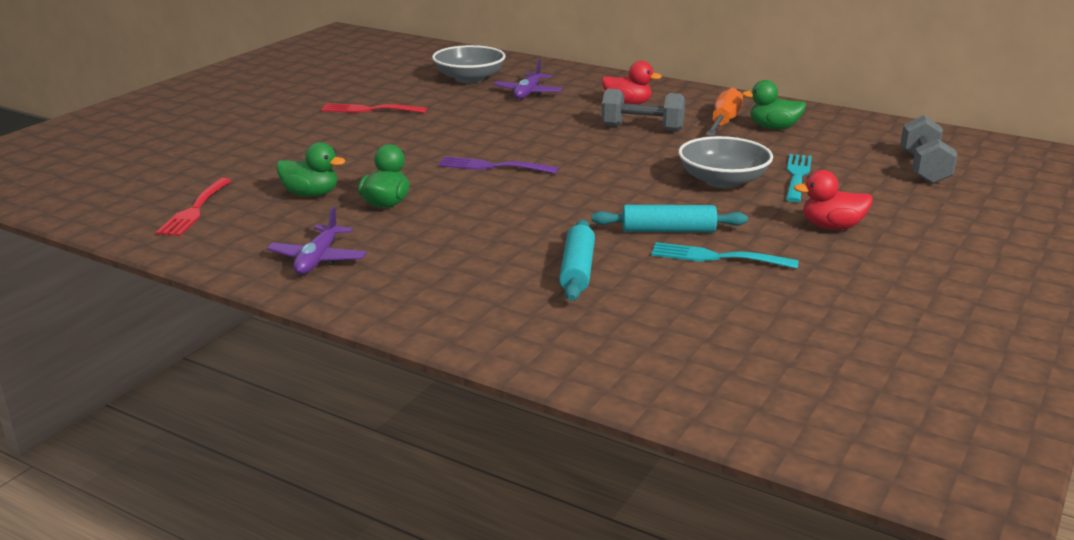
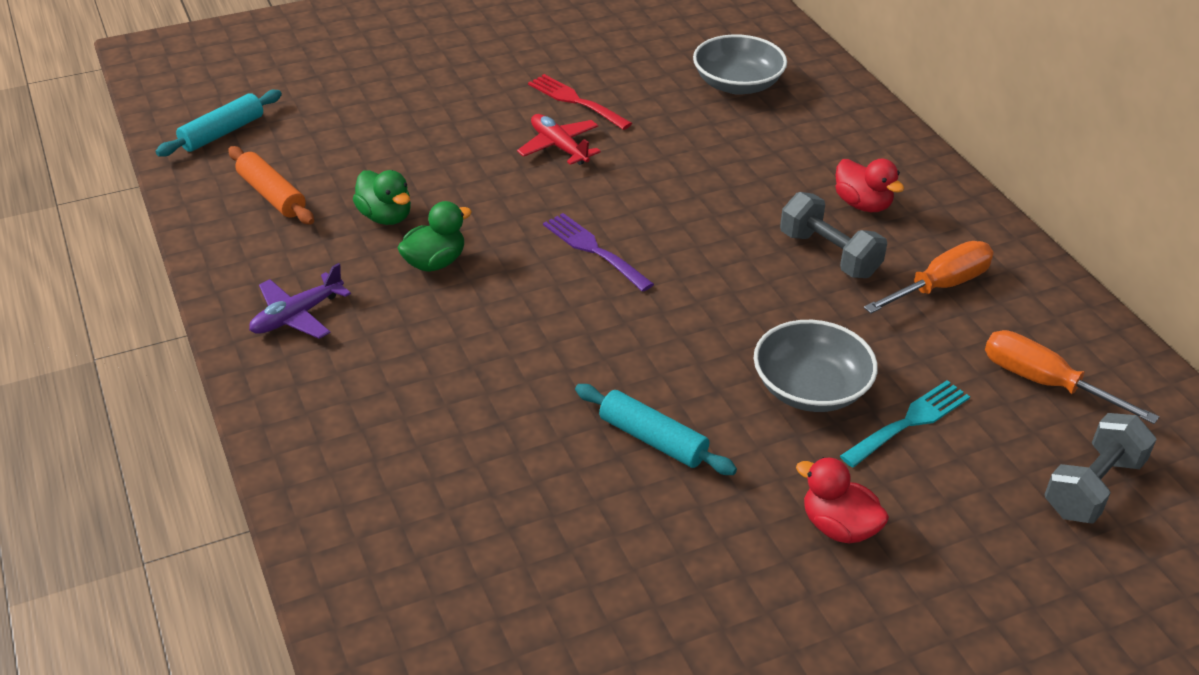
camera: 35 degrees right, 15 degrees up
(195, 210) = (271, 195): red fork -> orange rolling pin
(391, 131) = (559, 147): none -> red plane
(528, 93) = (772, 137): purple plane -> none
(577, 270) = (495, 452): turquoise rolling pin -> turquoise rolling pin (222, 133)
(716, 257) = (651, 506): turquoise fork -> none
(773, 128) = (991, 323): green duck -> none
(837, 140) = (1044, 383): none -> orange screwdriver

